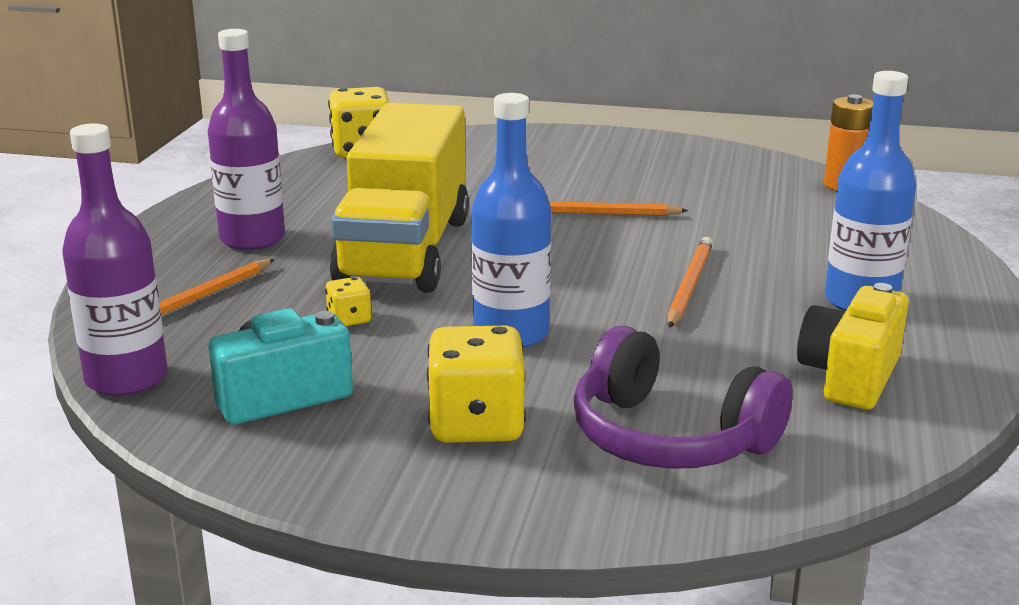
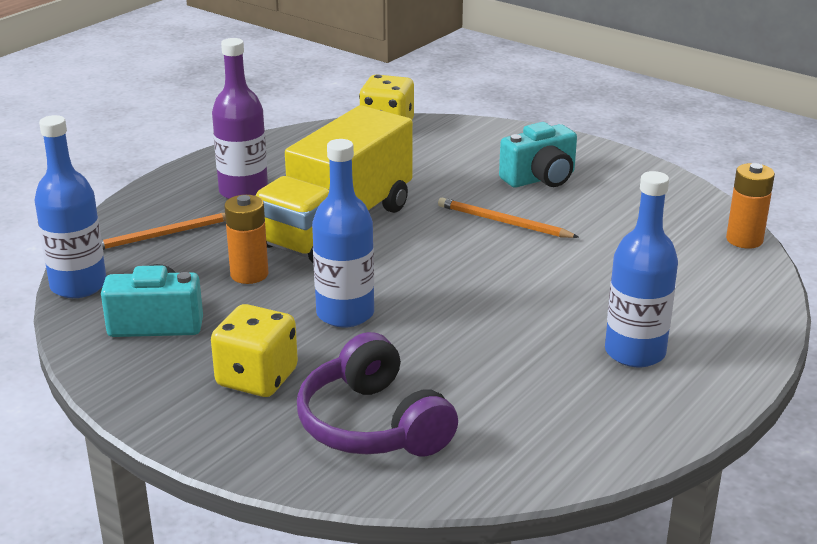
camera: 25 degrees right, 5 degrees up
(126, 379) = (78, 285): purple bottle -> blue bottle
(349, 319) = (249, 274): yellow dice -> orange battery
(584, 169) = (540, 178): none -> turquoise camera
(689, 285) = (515, 304): orange pencil -> none
(850, 377) = (554, 414): yellow camera -> none

